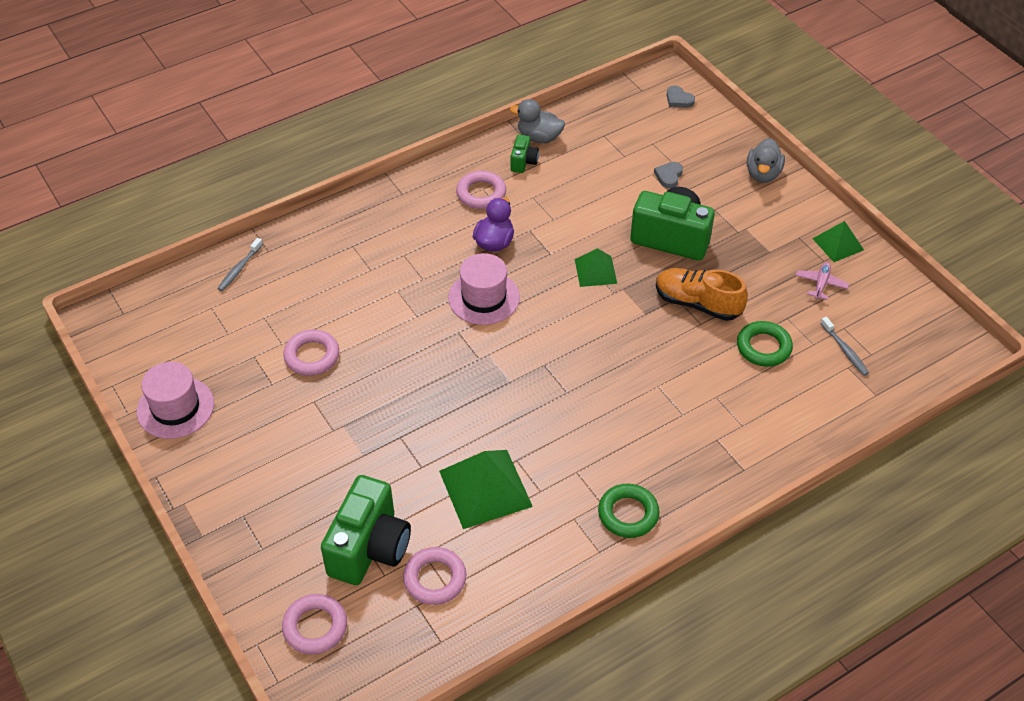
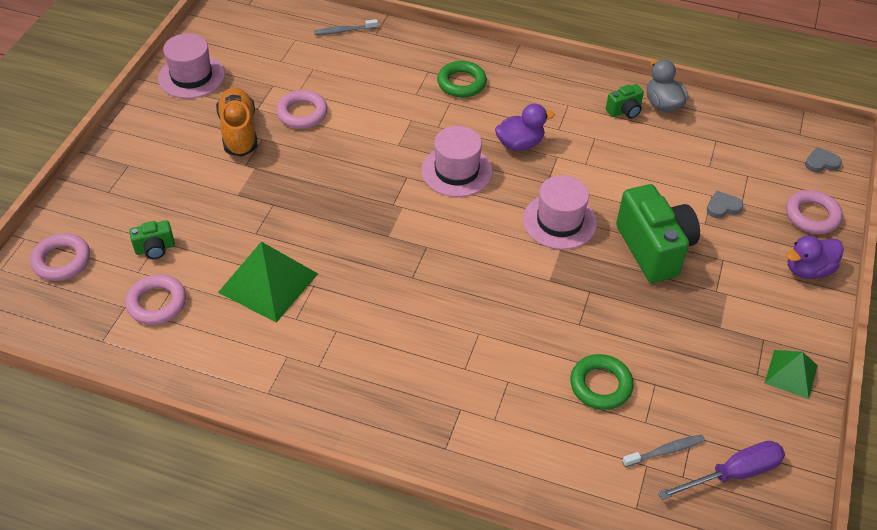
camera: 50 degrees right, 0 degrees up
(369, 548) = (155, 249): green camera -> green camera, size x0.47
(481, 193) = (561, 107): pink ring -> pink ring (812, 216)
(595, 271) = (559, 221): green pyramid -> pink hat
(628, 514) = (323, 390): green ring -> green ring (461, 83)
(678, 99) = (821, 163): grey heart -> grey heart turned 75 degrees clockwise
(697, 303) = (599, 309): orange shoe -> orange shoe (239, 132)
(763, 174) = (808, 270): grey duck -> purple duck
(821, 284) = (725, 387): pink plane -> none
(844, 350) = (664, 451): grey toothbrush -> grey toothbrush turned 135 degrees counterclockwise
(889, 327) = (733, 474): none -> purple screwdriver

